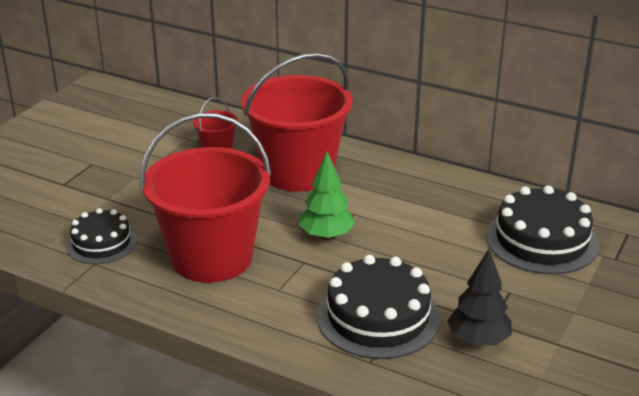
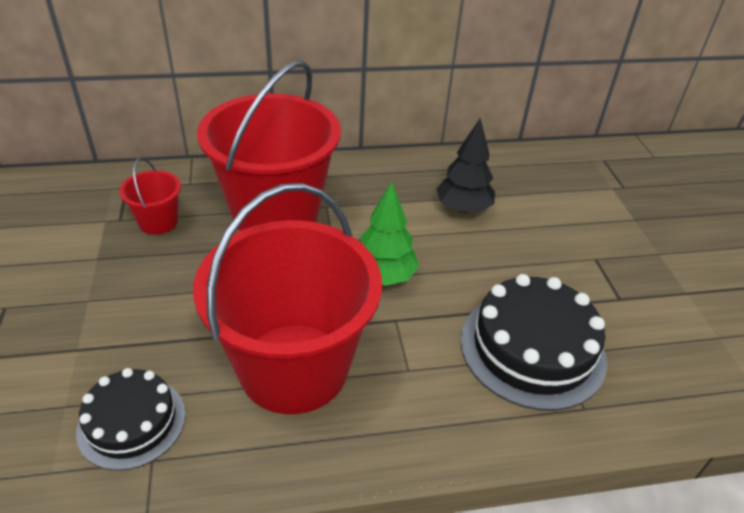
camera: 40 degrees left, 10 degrees up
(478, 340) = (634, 325): black tree -> black tree (463, 208)
(541, 240) = (558, 194): black cake -> none

